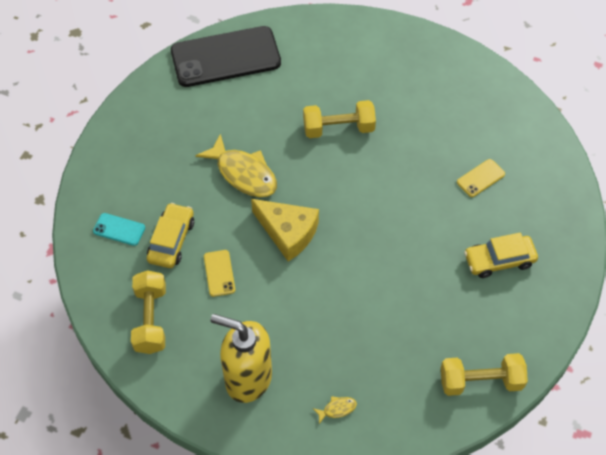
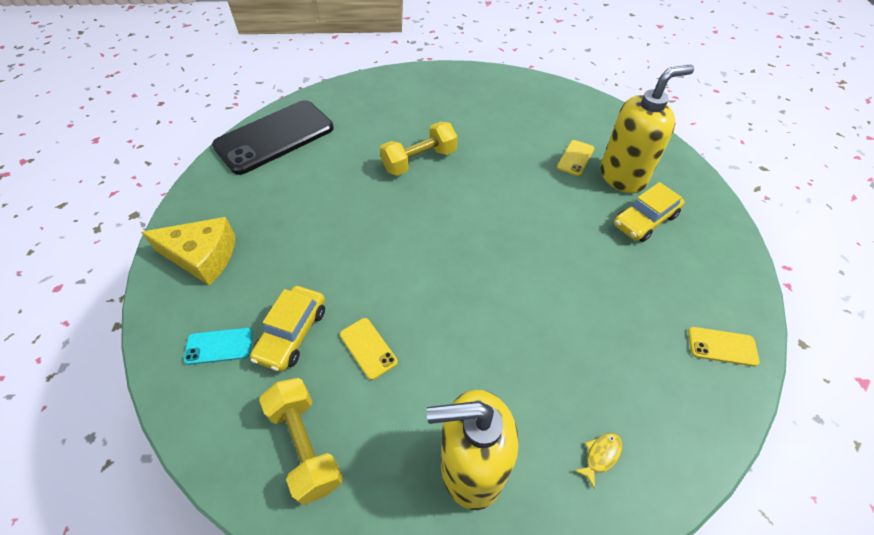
camera: 25 degrees left, 5 degrees down
(171, 240) = (292, 333): yellow car -> yellow car turned 150 degrees counterclockwise
(243, 173) = (344, 232): yellow fish -> none
(288, 232) = (423, 273): yellow cheese -> yellow cheese (202, 257)
(480, 381) = (722, 346): yellow dumbbell -> yellow phone
(510, 213) = (622, 177): none -> yellow soap dispenser

